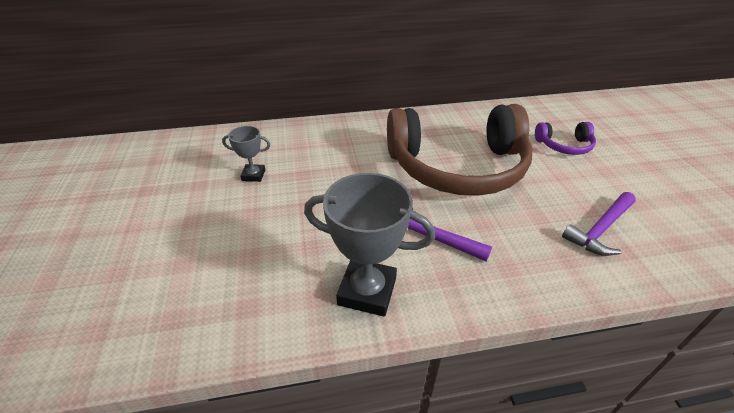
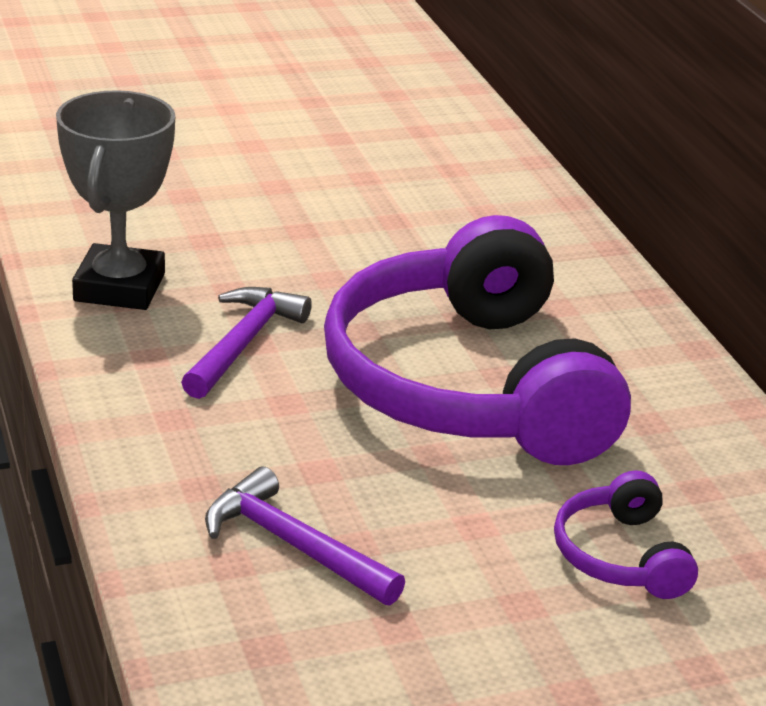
camera: 80 degrees right, 10 degrees down
(253, 175) = (375, 177): grey trophy -> none
(457, 167) = (468, 386): brown headphones -> purple headphones

